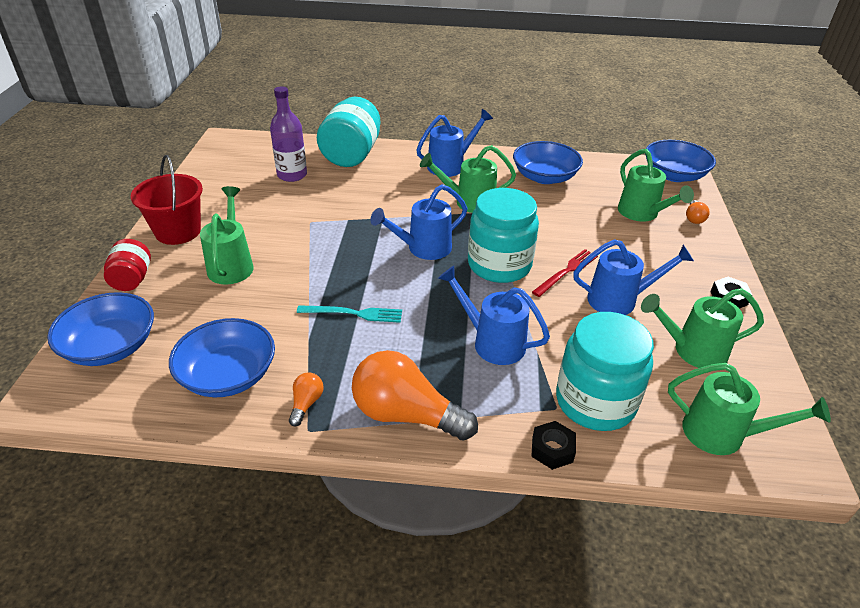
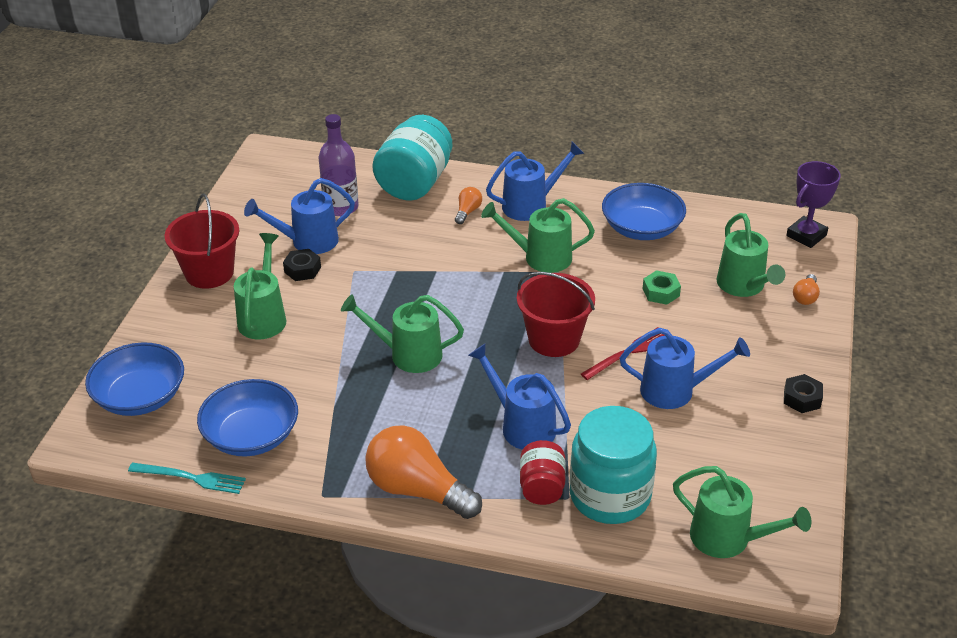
camera: 10 degrees right, 0 degrees up
(132, 279) = (161, 326): red jar -> red jar (542, 487)
(306, 404) = (323, 470): orange light bulb -> orange light bulb (468, 212)
(354, 313) = (384, 382): turquoise fork -> turquoise fork (191, 478)
(423, 248) = (473, 313): blue watering can -> blue watering can (307, 241)
(499, 265) = (554, 339): turquoise jar -> red bucket
(552, 449) = (551, 536): black nut -> black nut (302, 269)
(577, 222) = (661, 292): none -> green nut
(674, 175) = (806, 235): blue bowl -> purple trophy
(692, 350) = (734, 453): green watering can -> green watering can (408, 354)

